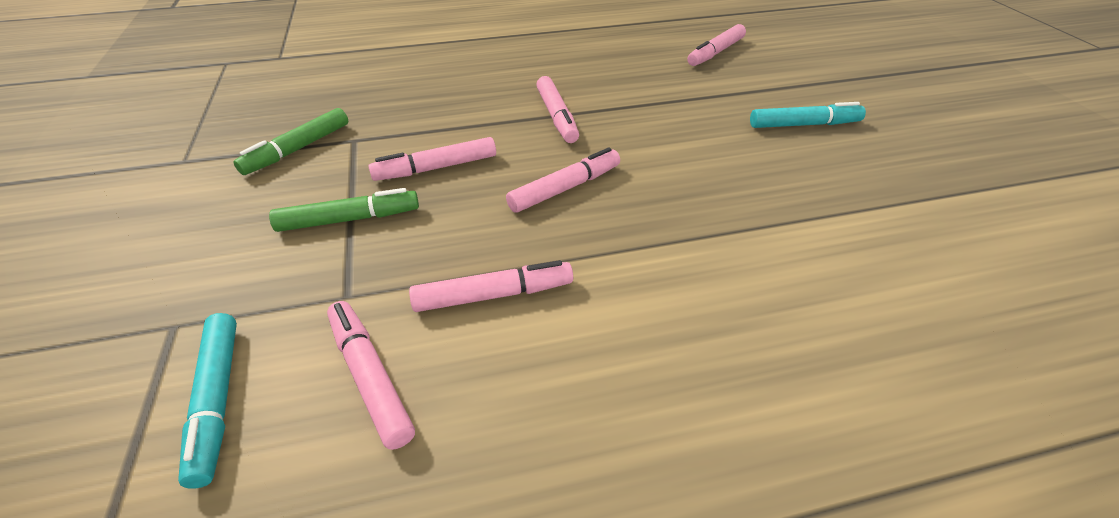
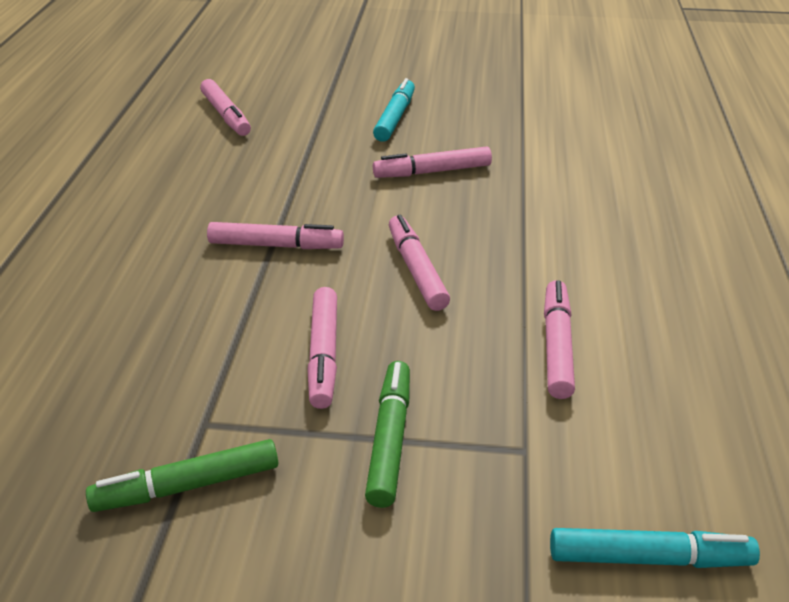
camera: 70 degrees left, 5 degrees down
(297, 149) = (187, 486): green marker -> green marker turned 105 degrees clockwise
(370, 377) = (640, 439): pink marker -> pink marker (432, 171)

